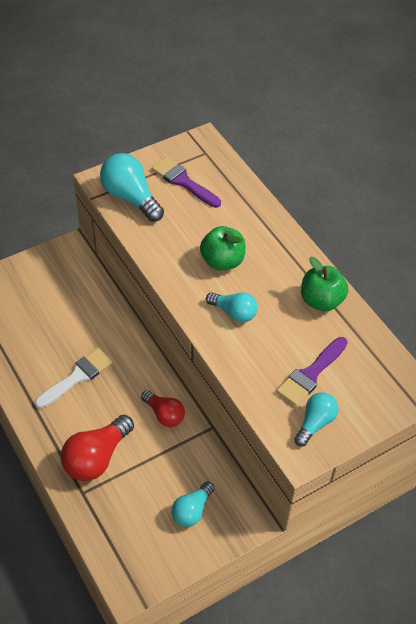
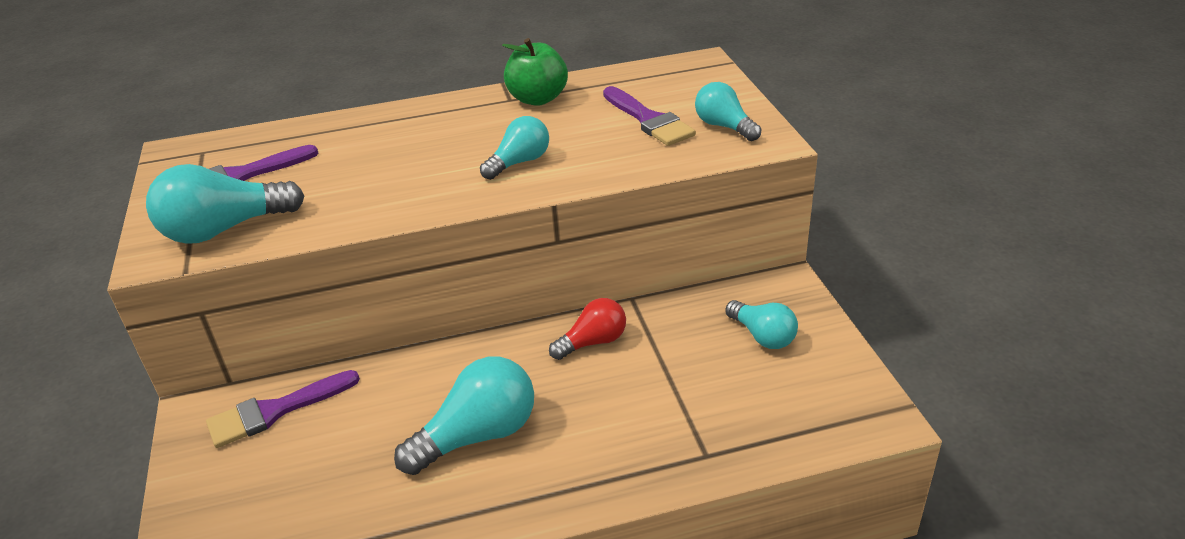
camera: 70 degrees left, 15 degrees down
(77, 280) = (275, 411): none -> purple brush
(77, 377) = (478, 435): white brush -> turquoise light bulb
(96, 458) = (646, 429): red light bulb -> none
(222, 261) = (421, 161): green apple -> none

